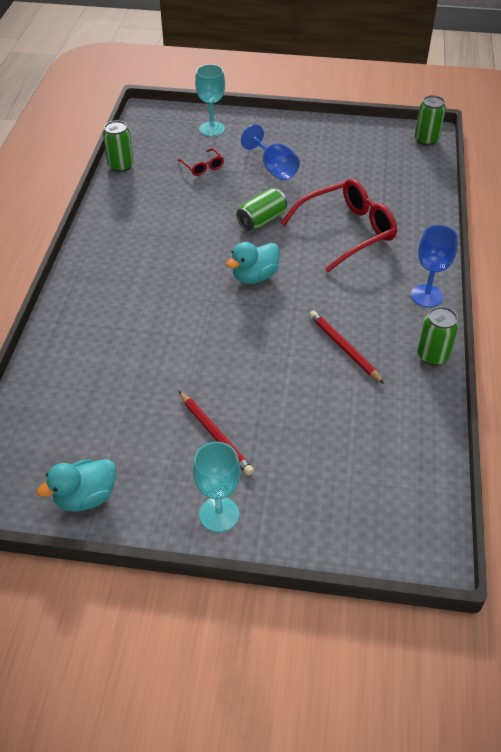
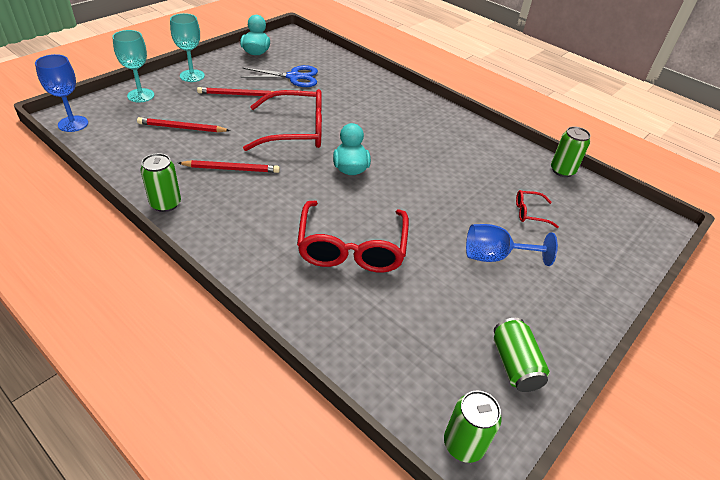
camera: 120 degrees right, 5 degrees down
(121, 413) = (294, 77): none -> blue scissors
(212, 129) = (602, 251): turquoise goblet -> turquoise goblet (141, 95)
(236, 343) = (295, 131): none -> red glasses
(262, 220) = (417, 206): green can -> green can (514, 364)
(329, 431) = (182, 128): none -> red pencil
(426, 296) = (220, 243): blue goblet -> blue goblet (73, 124)

